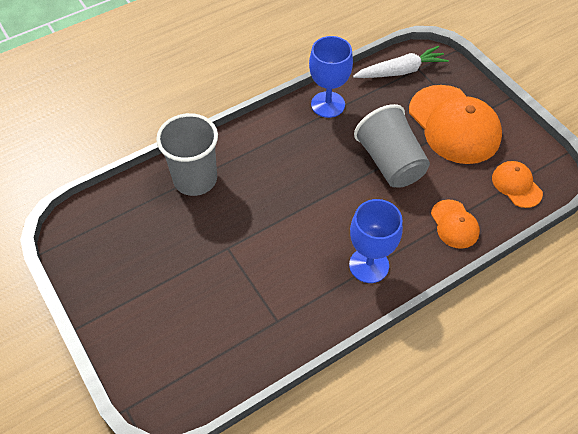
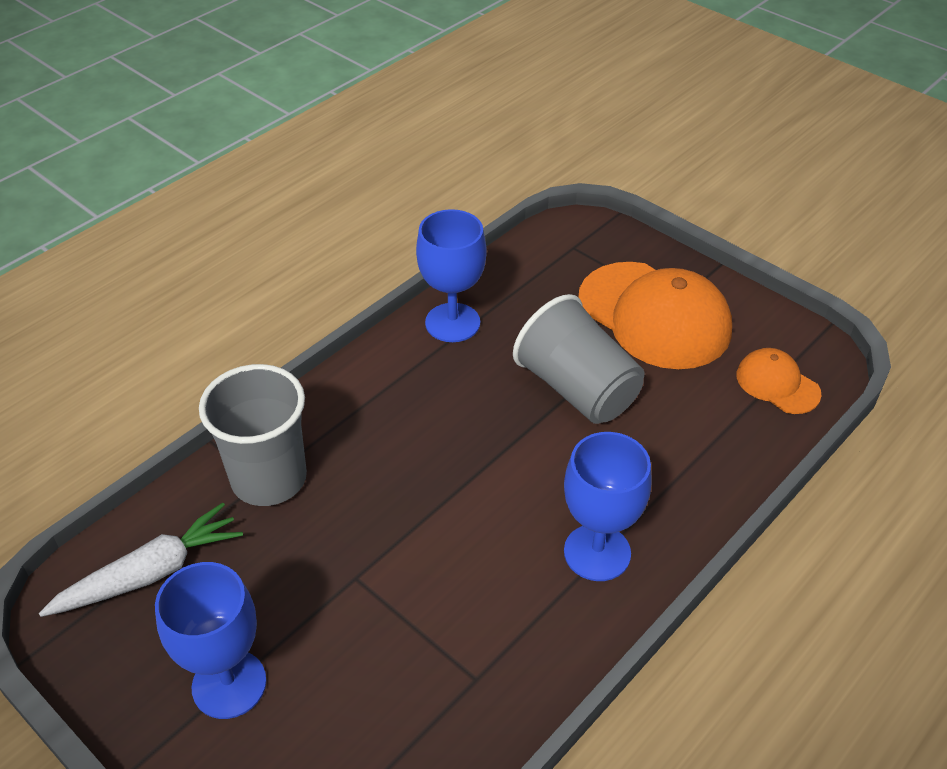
camera: 15 degrees left, 10 degrees down
(144, 291) = (229, 684): none -> blue goblet
(400, 71) = (548, 255): white carrot -> white carrot (150, 573)
(454, 224) = (707, 460): orange cap -> none

